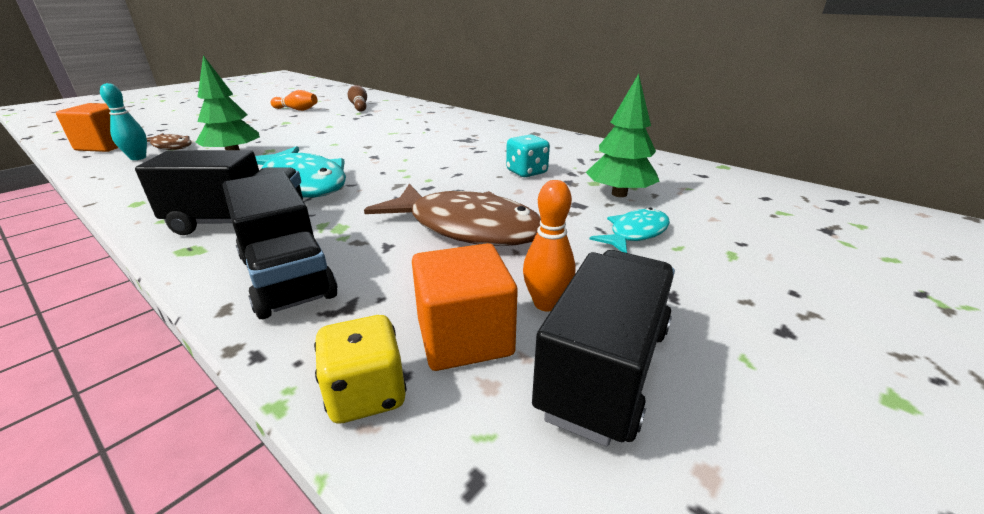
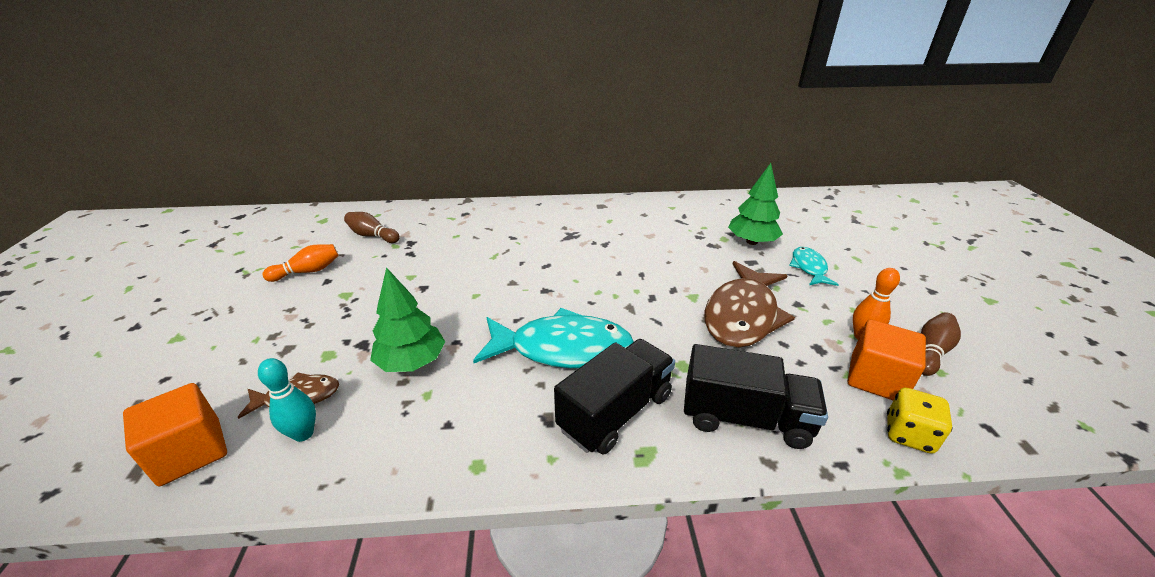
camera: 45 degrees left, 5 degrees up
(467, 228) = (742, 315): brown fish -> brown fish turned 135 degrees clockwise
(526, 172) = (676, 249): turquoise dice -> none
(605, 369) = (931, 352): black truck -> brown bowling pin

